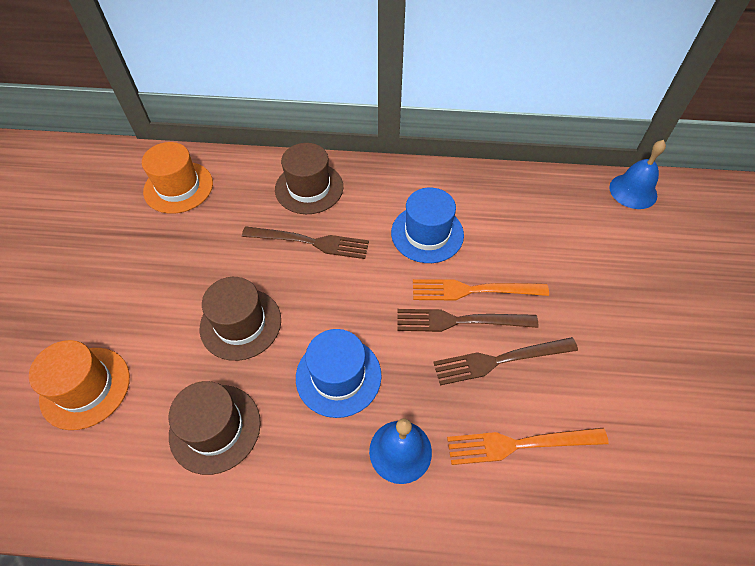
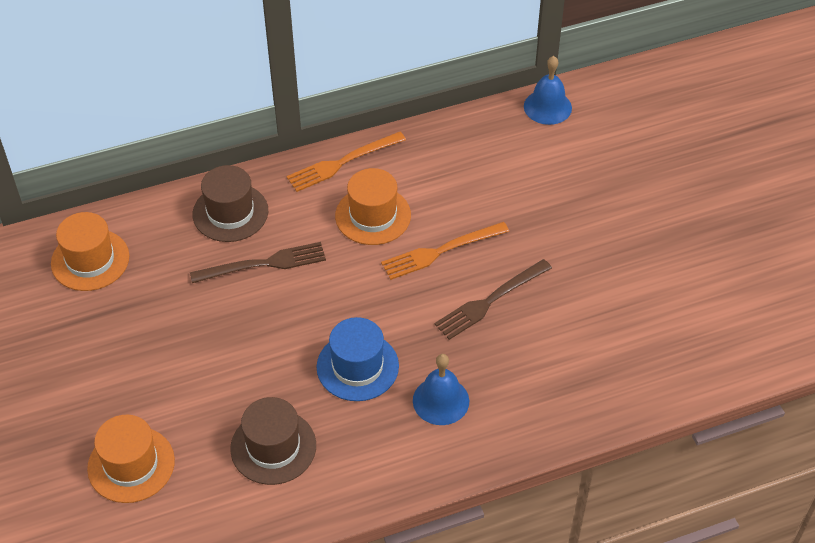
camera: 25 degrees left, 5 degrees down
(240, 324) = (241, 359): brown hat -> none
(427, 233) = (373, 215): blue hat -> orange hat
(460, 321) = (441, 282): brown fork -> none
(520, 444) = (534, 357): orange fork -> orange fork (342, 162)

